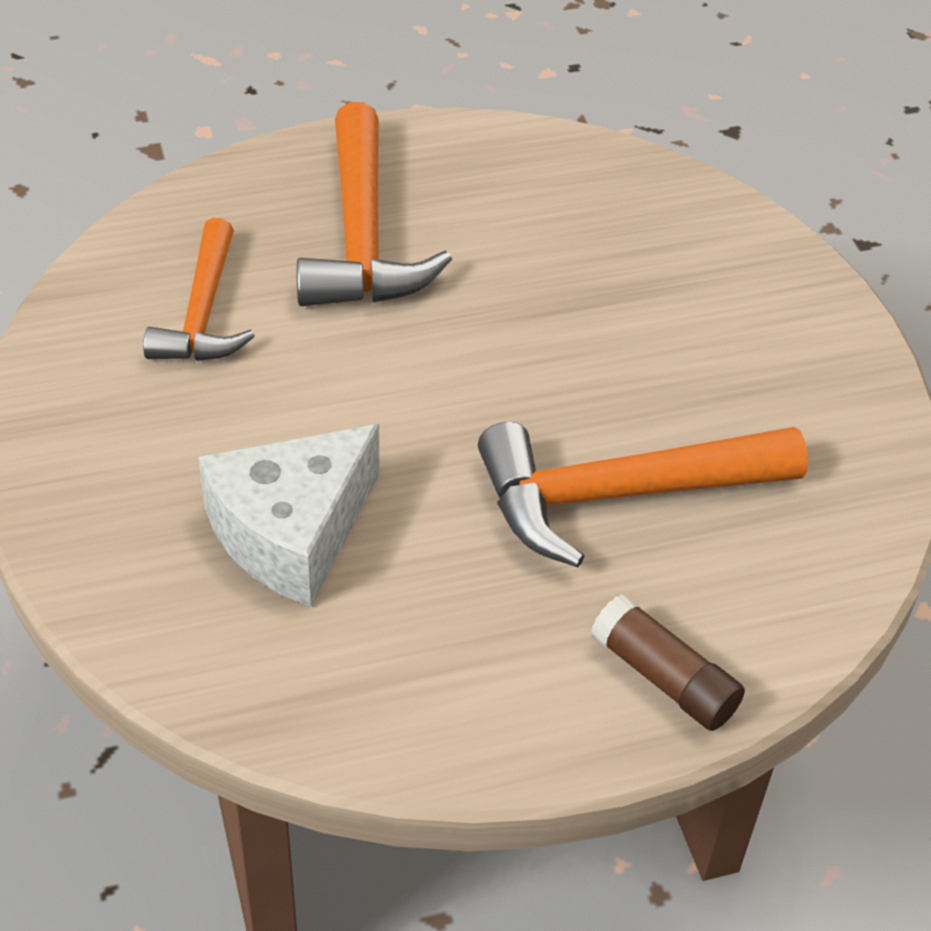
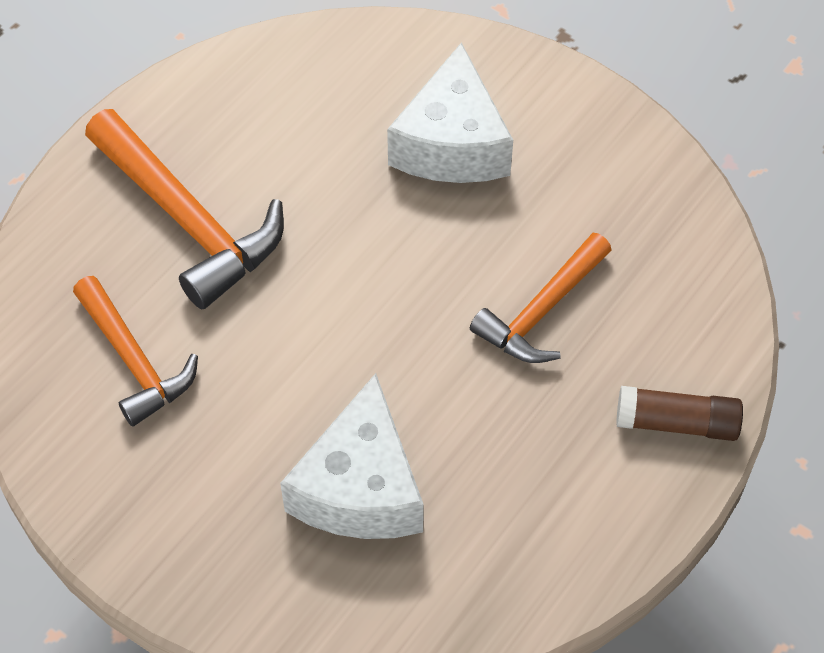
camera: 35 degrees left, 10 degrees up
(620, 495) = (542, 311): orange hammer -> orange hammer, size x0.65
(671, 309) = (452, 144): none -> white cheese

